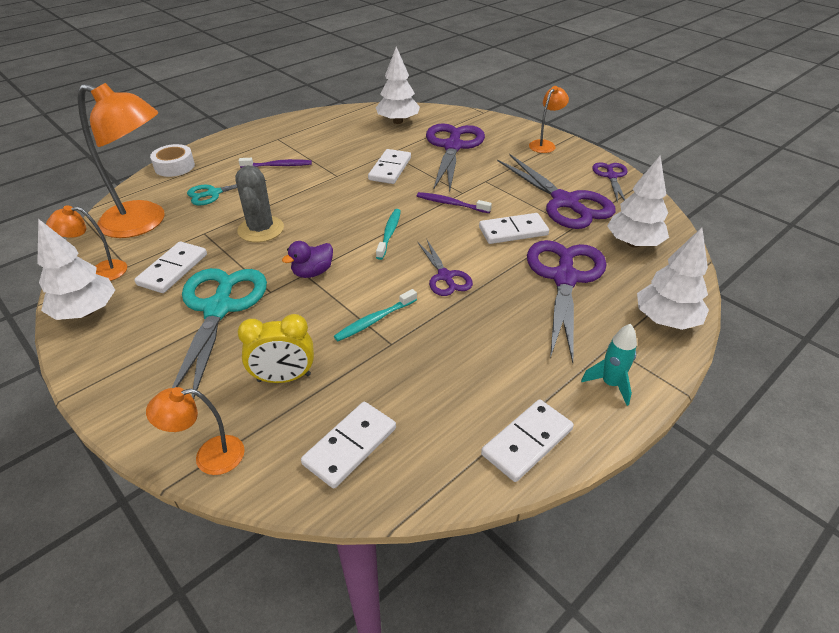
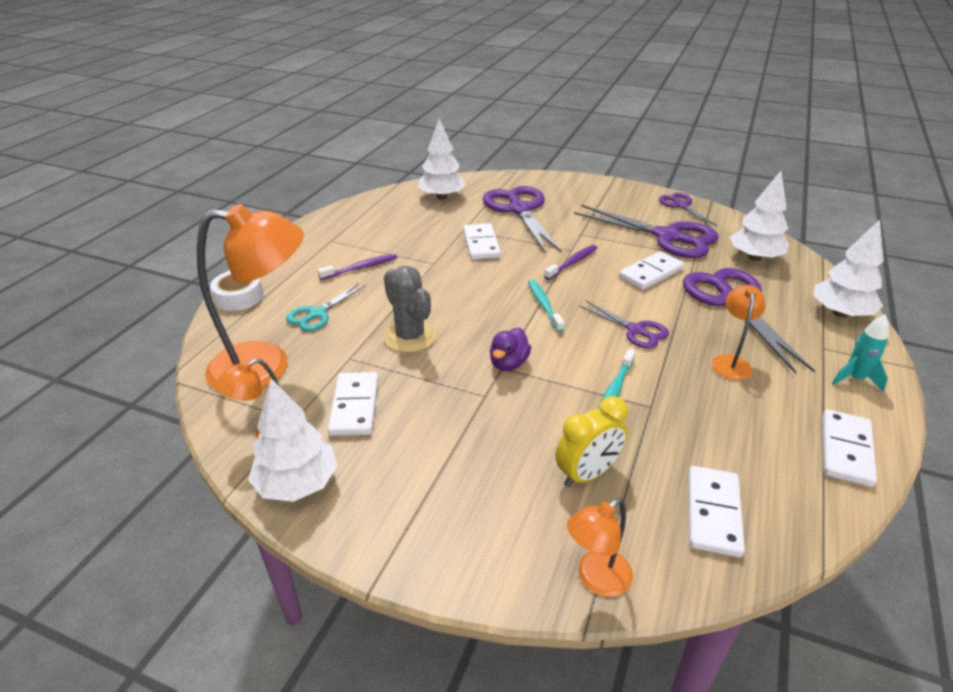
camera: 25 degrees left, 5 degrees down
(219, 309) = (449, 430): turquoise scissors -> none
(451, 204) = (572, 263): purple toothbrush -> purple toothbrush turned 135 degrees clockwise
(545, 144) = (599, 190): orange lamp -> orange lamp (730, 362)

